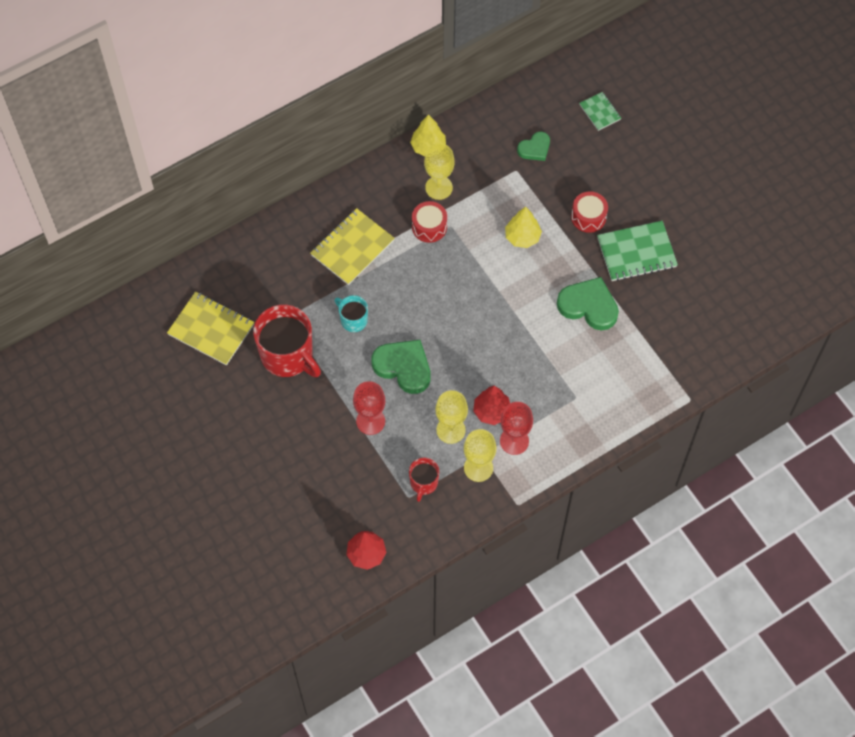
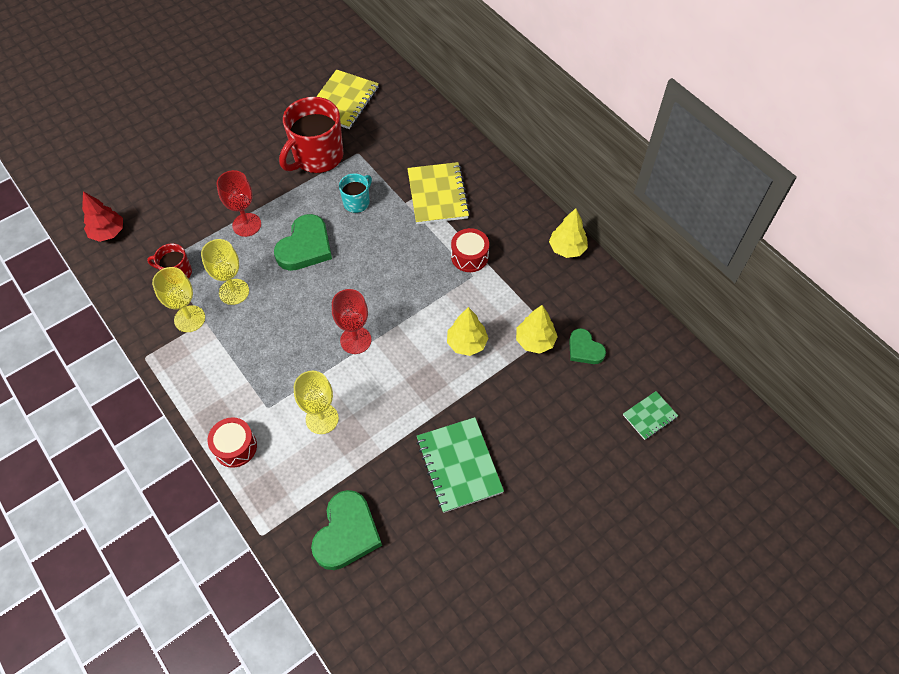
camera: 85 degrees right, 5 degrees down
(352, 248) = (437, 195): yellow notebook -> yellow notebook turned 45 degrees clockwise
(439, 187) = (518, 261): yellow goblet -> yellow goblet (322, 419)
(492, 411) = (253, 327): red tree -> none
(514, 441) = (218, 349): red goblet -> red goblet (355, 340)
(524, 184) = (535, 341): none -> yellow tree
(588, 217) = (501, 410): red drum -> red drum (235, 447)
(588, 306) = (384, 415): green heart -> green heart (347, 533)

